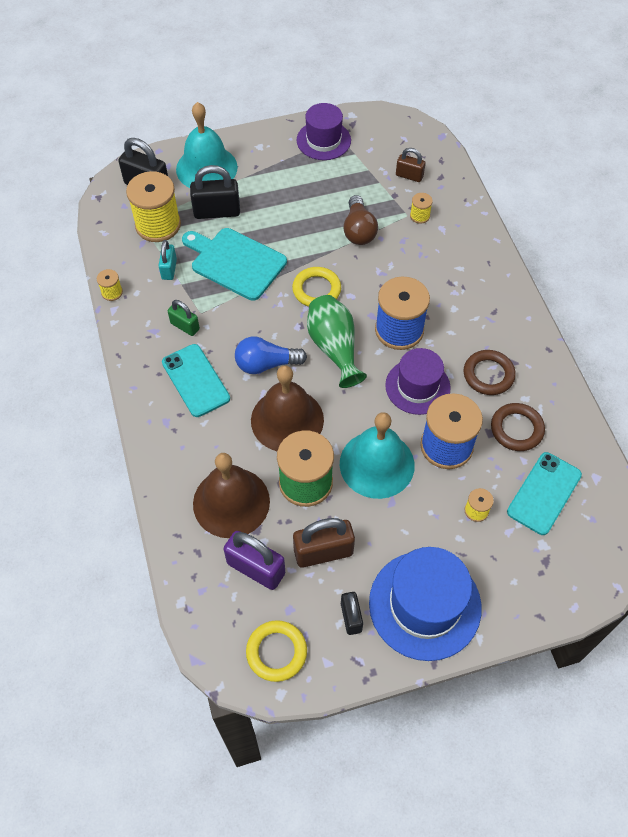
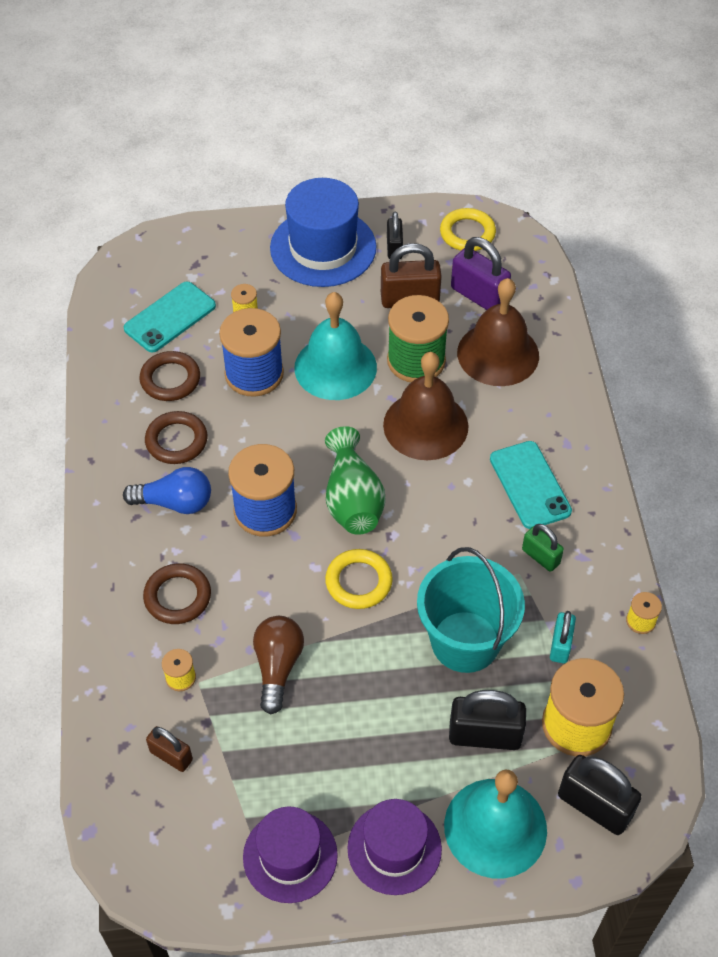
camera: 170 degrees left, 5 degrees down
(235, 262) = (465, 641): turquoise cutting board -> turquoise bucket
(266, 364) = (441, 492): blue light bulb -> blue light bulb (175, 502)
(417, 386) = (265, 440): purple hat -> purple hat (394, 848)
(441, 262) = (177, 596): none -> brown ring

